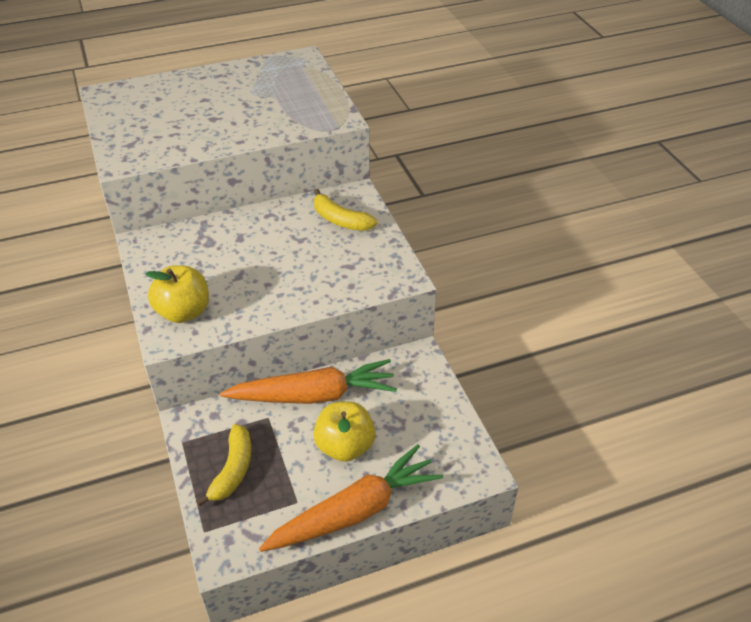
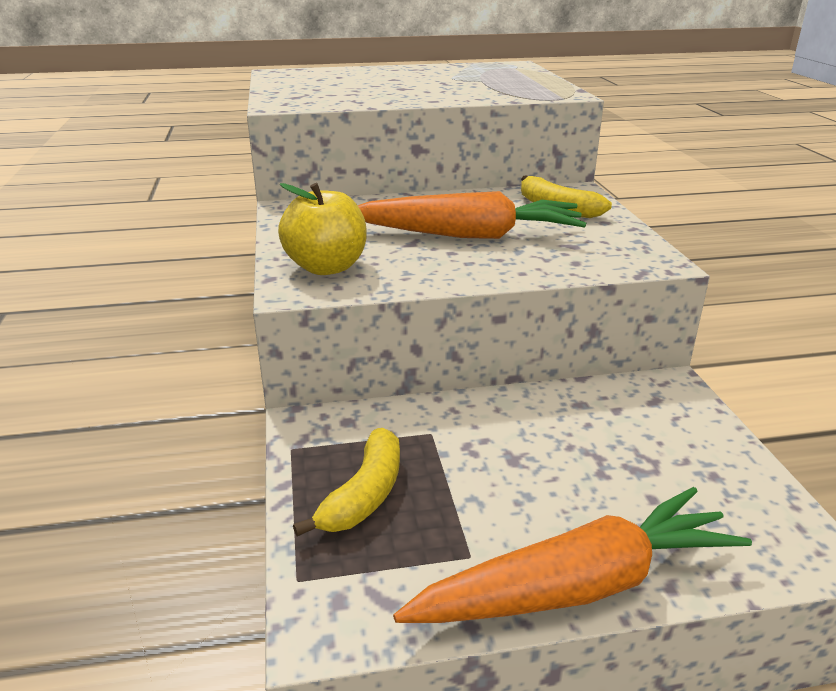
camera: 10 degrees right, 15 degrees down
(313, 395) = (504, 414): orange carrot -> orange carrot (468, 235)
(345, 446) = (557, 484): yellow apple -> none

